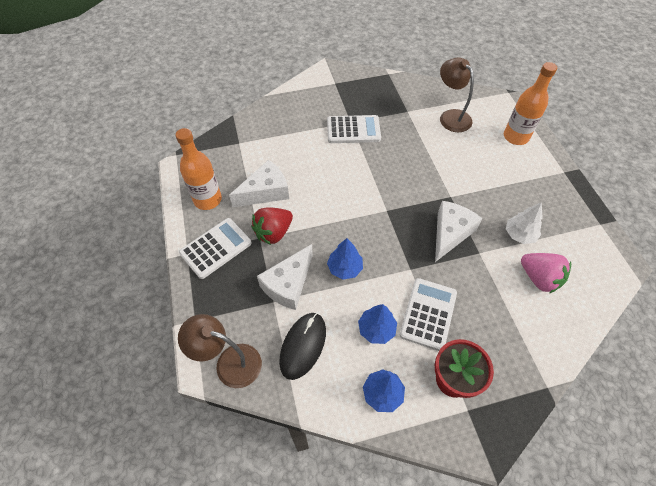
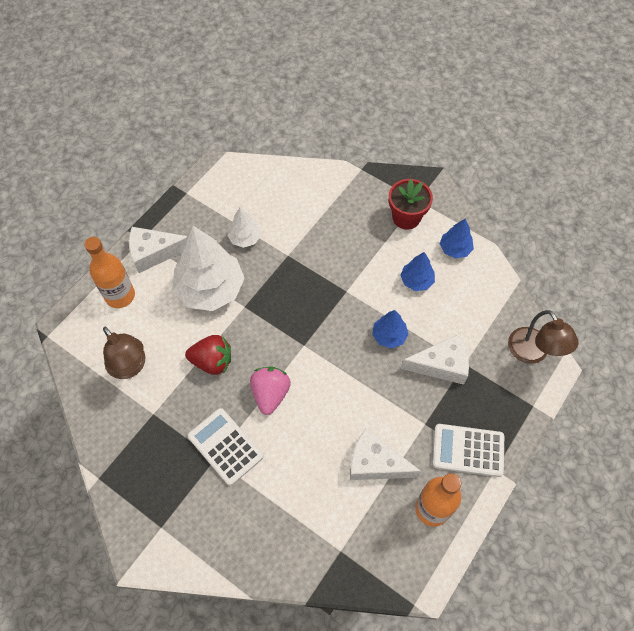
camera: 130 degrees left, 5 degrees up
(273, 233) = (409, 416): red strawberry -> red strawberry (212, 361)
(303, 346) = (474, 317): black mouse -> none
(428, 314) = (373, 257): white calculator -> none
(450, 233) = (286, 284): white cheese -> white cheese (154, 253)
(451, 116) = (130, 367): brown lamp -> brown lamp turned 60 degrees counterclockwise
(483, 186) = (210, 289): none -> white tree
(539, 278) = (278, 208): pink strawberry -> pink strawberry (270, 394)

